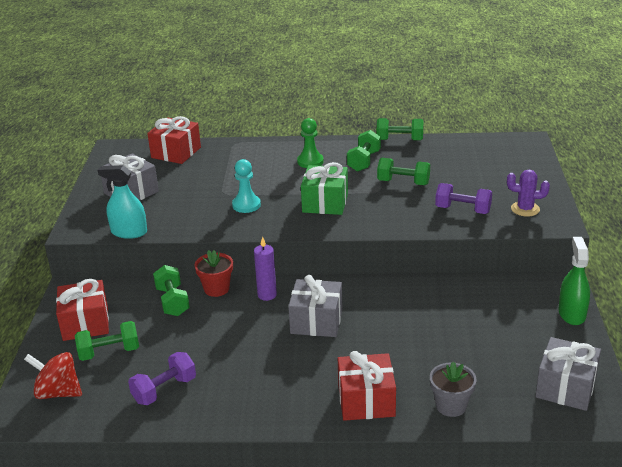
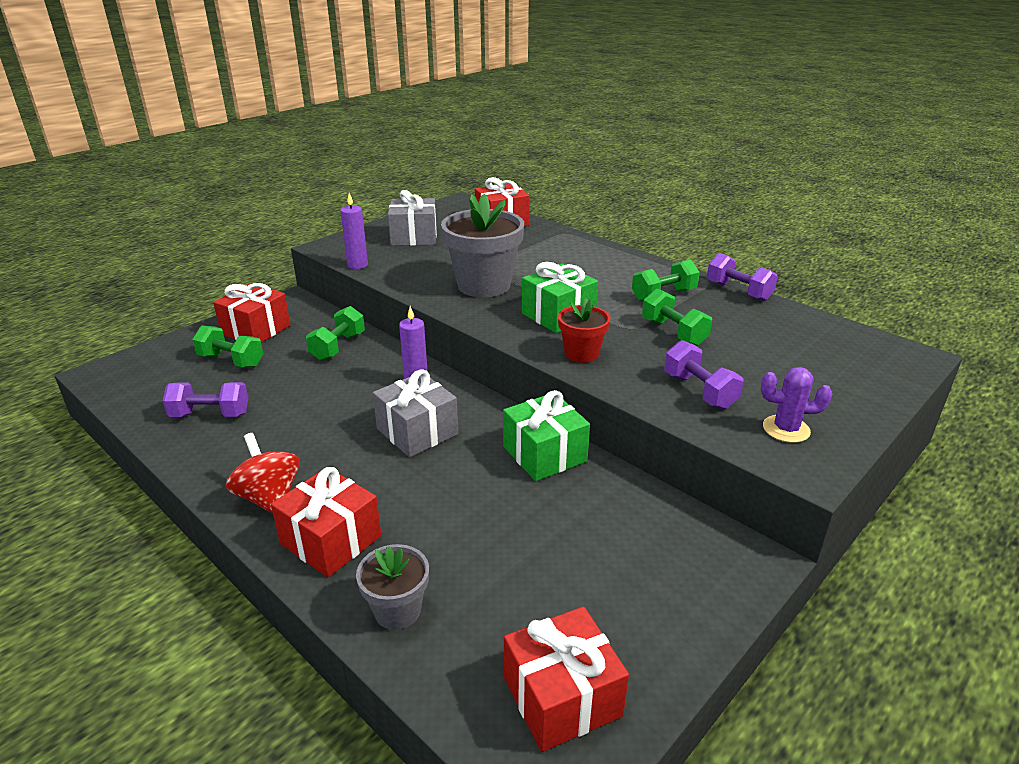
camera: 40 degrees right, 0 degrees up
(58, 392) = (152, 370): red spinning top -> red spinning top (269, 497)
(129, 232) = (357, 265): turquoise spray bottle -> purple candle
(216, 289) = (386, 355): red flower pot -> red flower pot (581, 353)
(246, 205) = (484, 285): turquoise pawn -> grey flower pot
(310, 161) = (607, 274): green pawn -> none
(399, 140) = (738, 291): green dumbbell -> purple dumbbell
(404, 292) = (544, 454): none -> green gift
(525, 209) = (786, 429): purple cactus -> purple cactus turned 45 degrees counterclockwise
(566, 387) = (562, 697): grey gift -> red gift
(572, 314) = (715, 606): green spray bottle -> none

